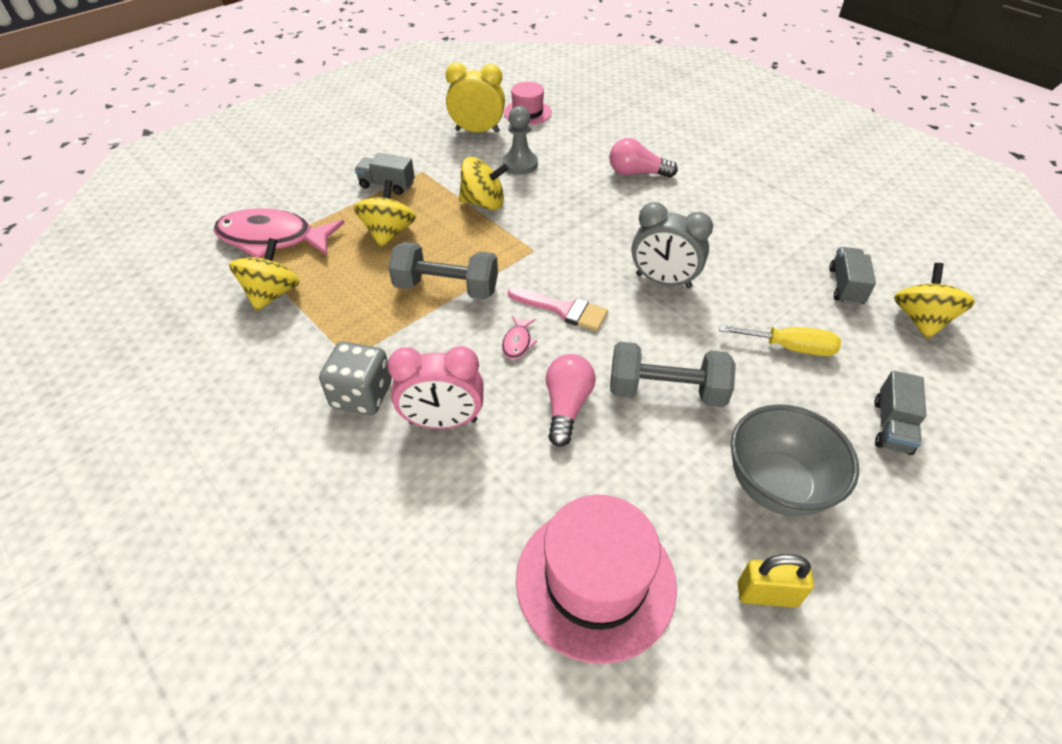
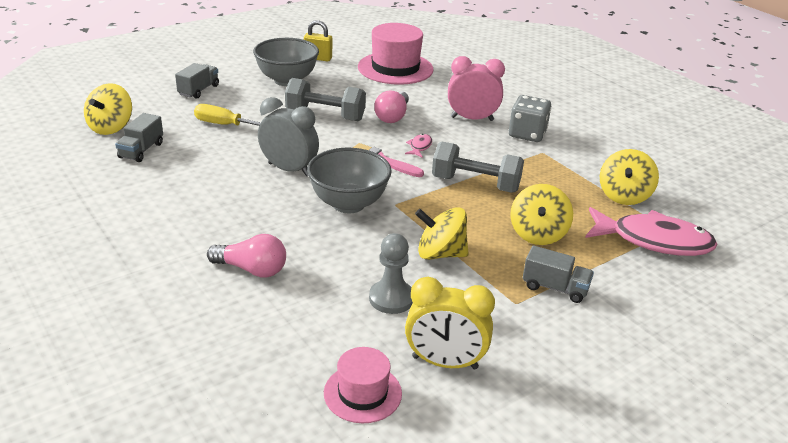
camera: 175 degrees left, 15 degrees down
(581, 244) = (348, 204): none -> grey bowl

